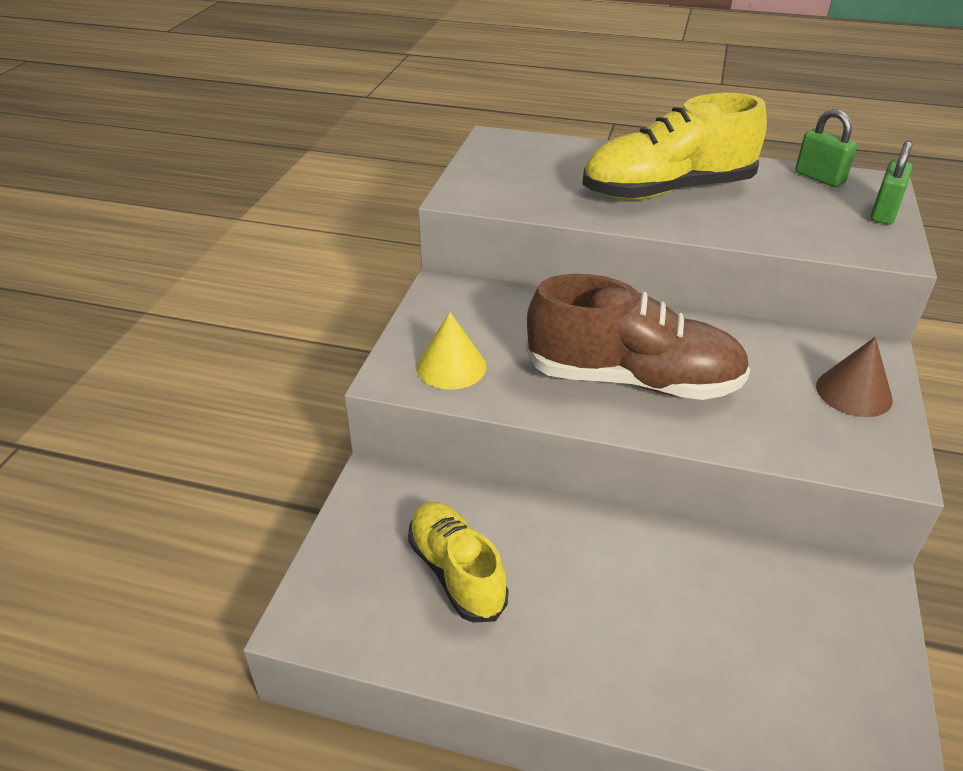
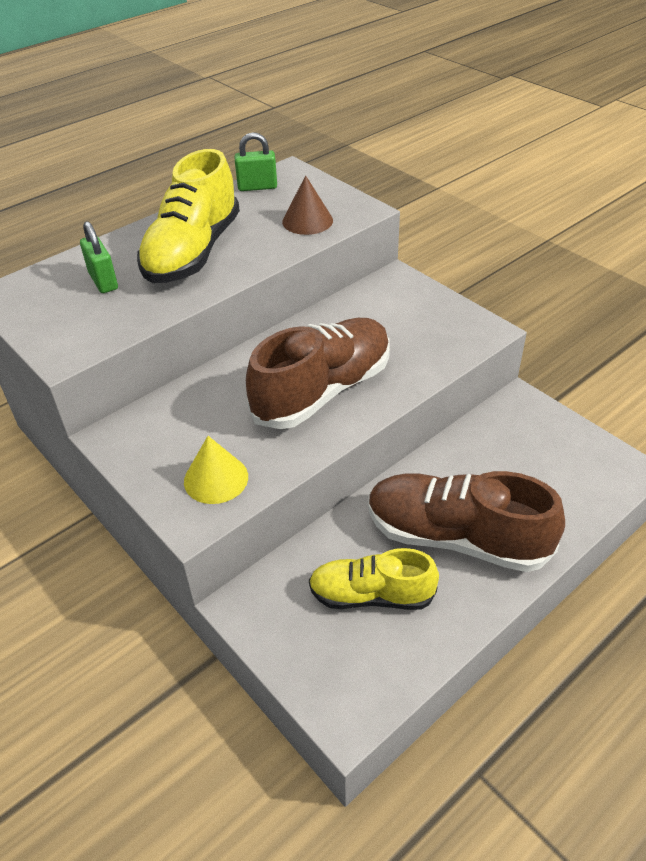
camera: 55 degrees left, 5 degrees up
(592, 613) = (456, 538): none -> brown shoe
(853, 392) = (420, 307): brown cone -> brown cone (307, 221)
(884, 213) = (322, 188): green padlock -> green padlock (103, 281)

